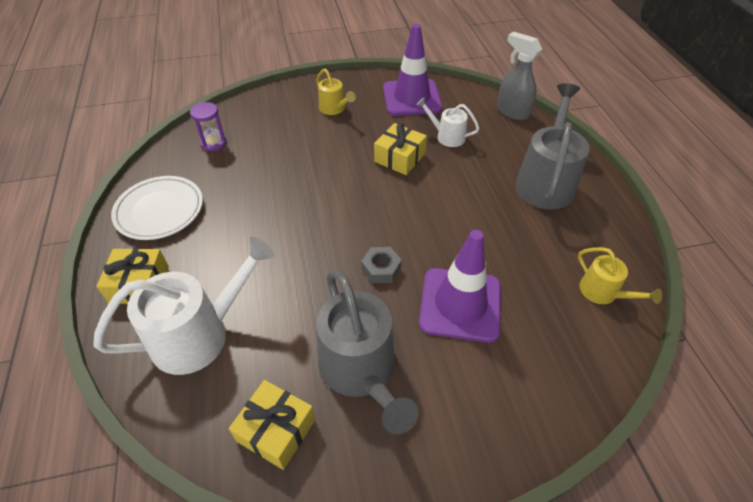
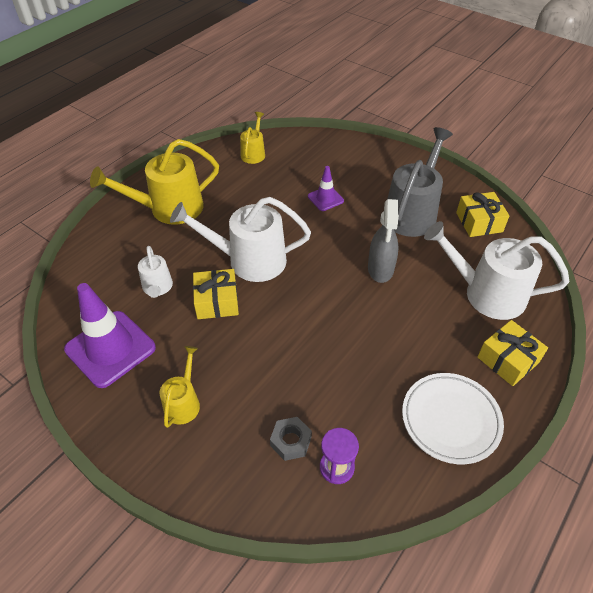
camera: 130 degrees left, 0 degrees up
(381, 269) = (340, 244): grey nut -> grey nut (290, 441)
(425, 196) = (249, 260): none -> white watering can
(460, 304) = (325, 198): purple traffic cone -> purple traffic cone, size x0.52
(512, 112) = (80, 264): grey spray bottle -> grey spray bottle (380, 269)
(545, 182) = (169, 208): grey watering can -> yellow watering can

